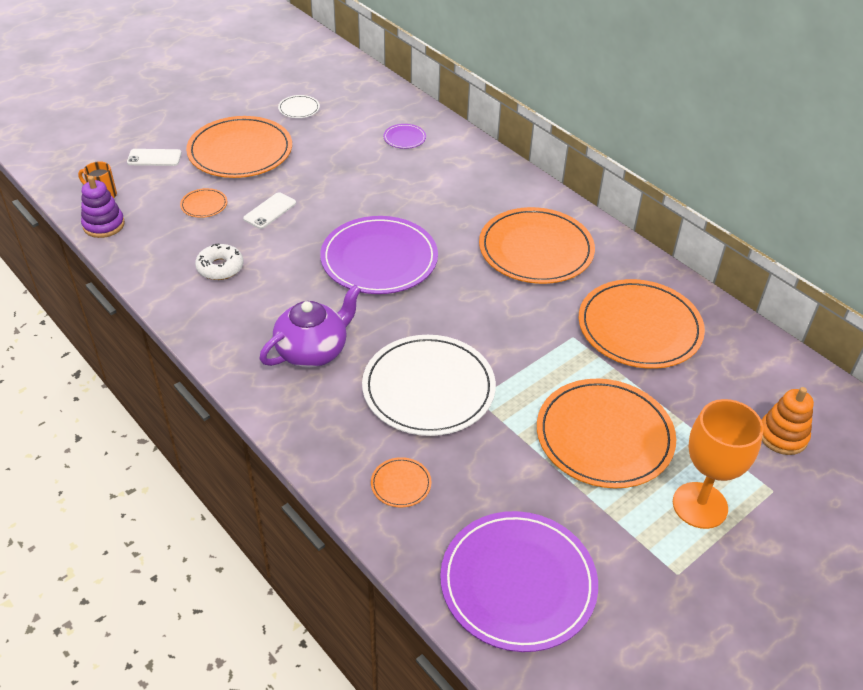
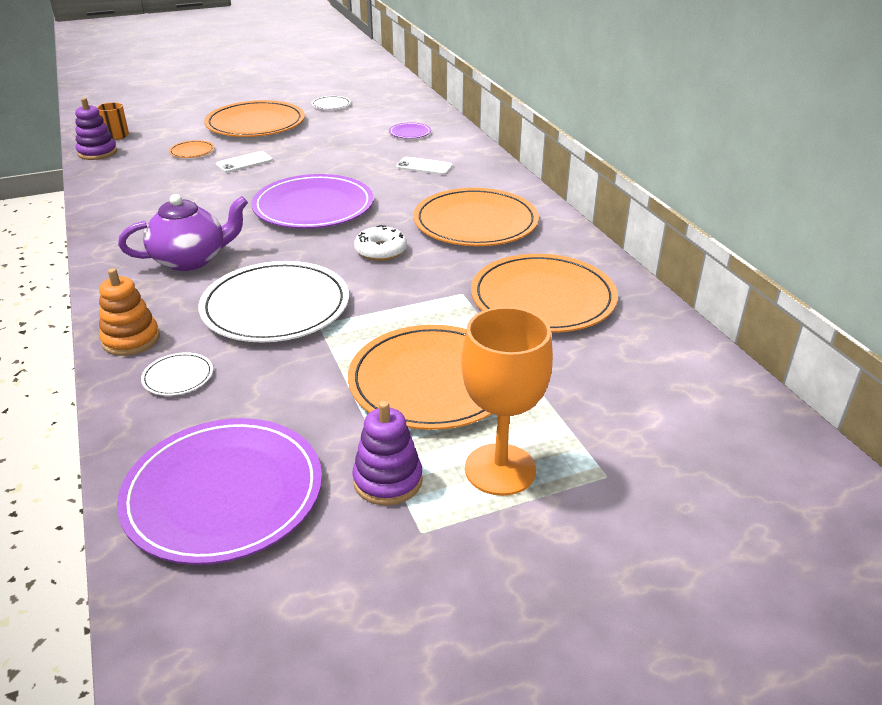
camera: 20 degrees right, 10 degrees down
(154, 158) = (180, 119): white phone -> white phone (424, 166)
(220, 267) = (165, 192): white donut -> white donut (381, 251)
(401, 484) = (178, 376): orange plate -> white plate
(628, 537) = (388, 480): none -> purple stacking toy
(782, 436) = (654, 424): orange stacking toy -> orange stacking toy (131, 340)

